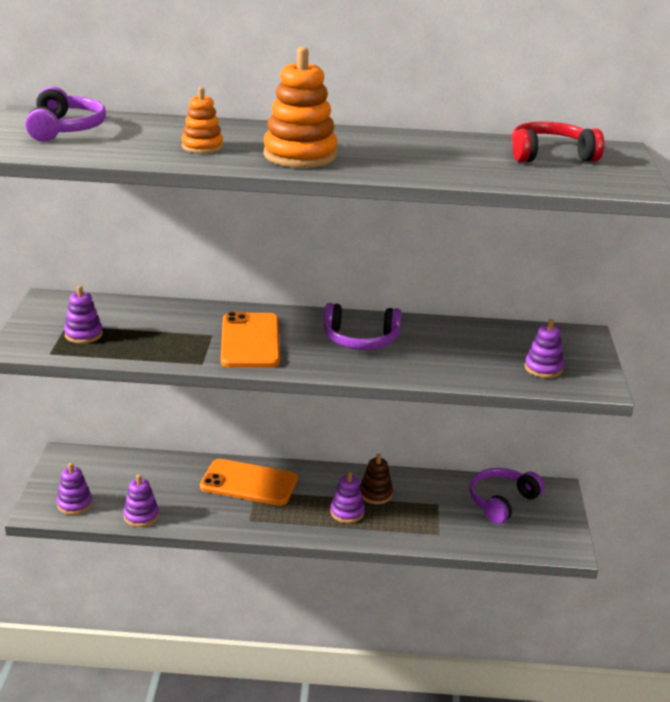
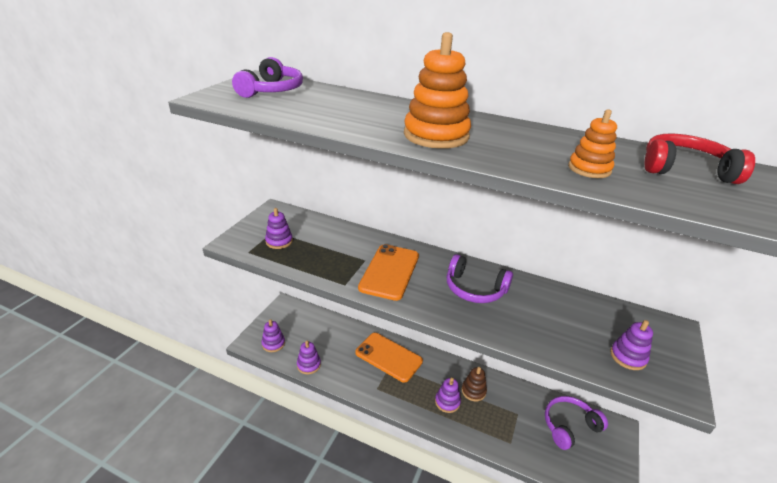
camera: 20 degrees right, 5 degrees up
(202, 146) = (360, 117): orange stacking toy -> orange stacking toy (589, 169)

